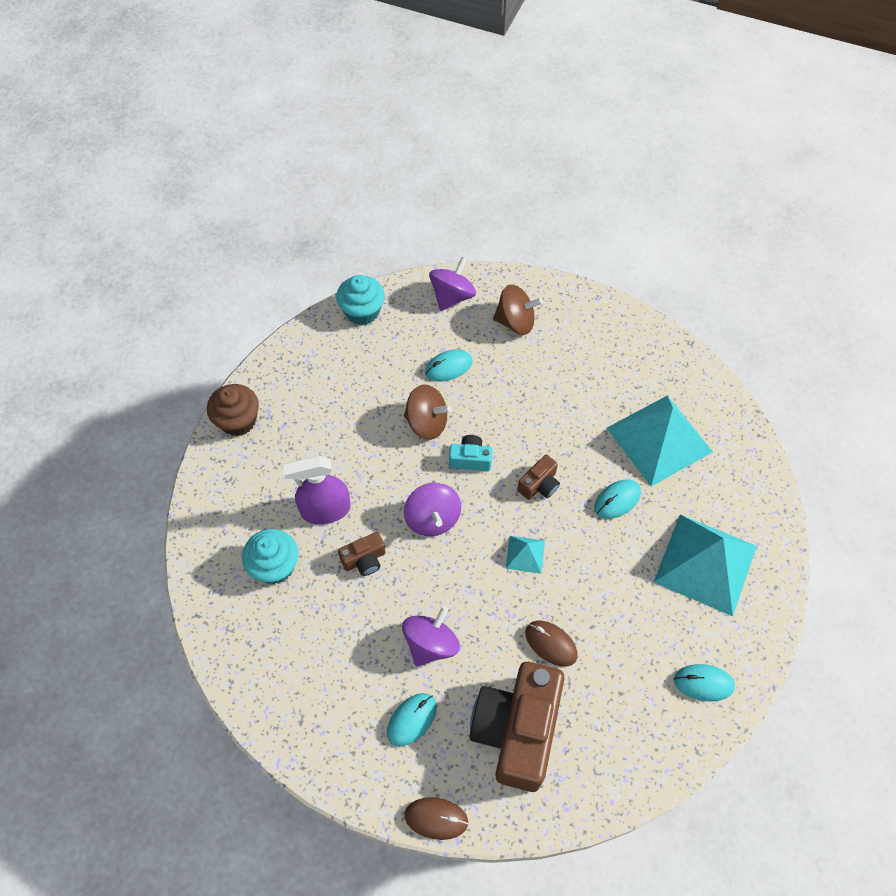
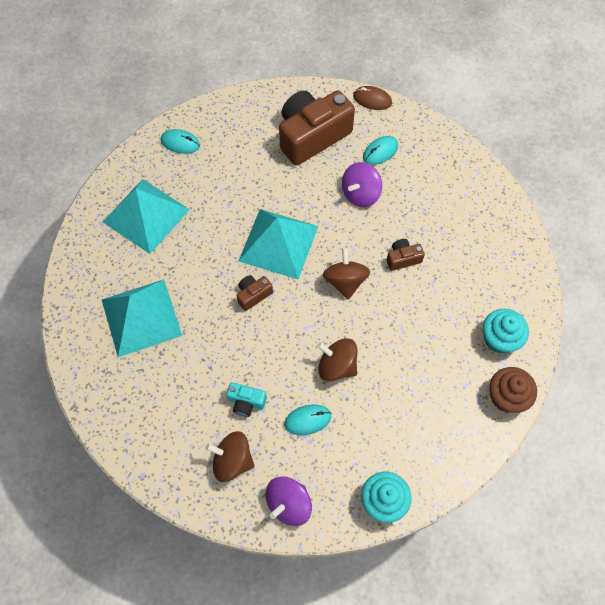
camera: 170 degrees left, 5 degrees up
(275, 566) = (472, 265): turquoise cupcake -> turquoise cupcake (499, 338)
(325, 510) = (431, 302): purple spray bottle -> none
(432, 518) = (345, 281): purple spinning top -> brown spinning top
(470, 459) = (305, 326): turquoise camera -> turquoise camera (246, 402)
(516, 730) = (312, 136): brown camera -> brown camera turned 150 degrees counterclockwise
(525, 554) = (278, 243): turquoise pyramid -> turquoise pyramid, size x2.27
(551, 644) = (276, 181): brown mouse -> none
(617, 500) = (194, 272): turquoise mouse -> none

